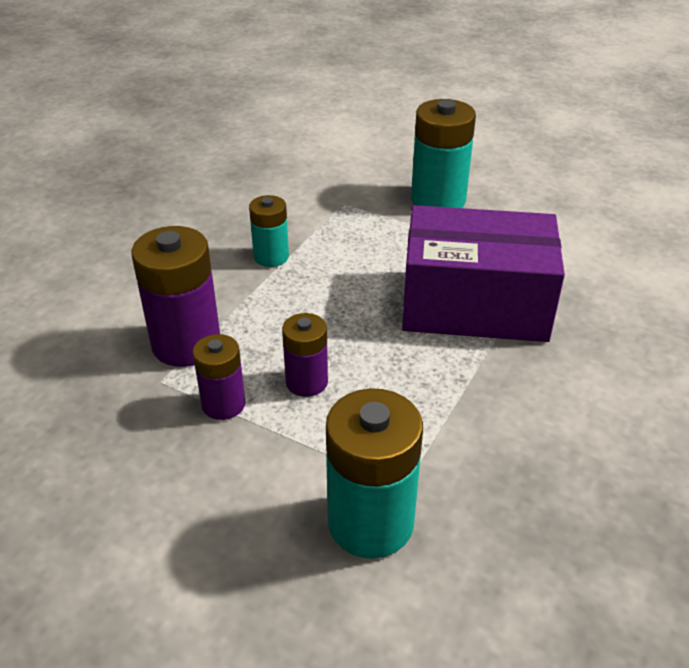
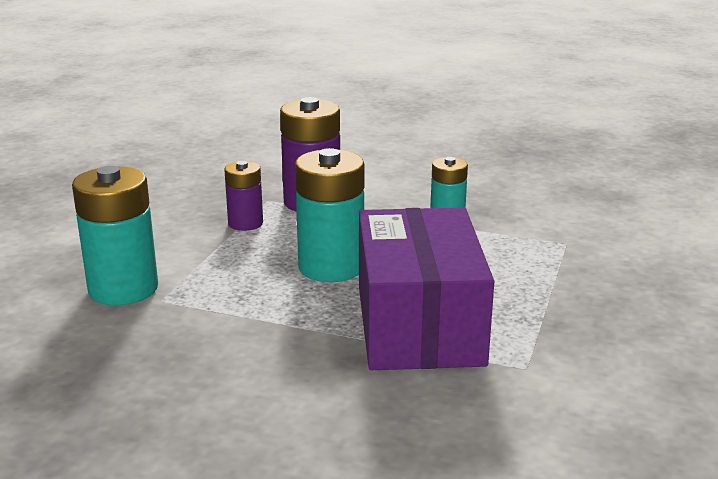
camera: 80 degrees right, 15 degrees down
(306, 382) = (277, 251): purple battery -> none
(438, 200) = (617, 294): turquoise battery -> turquoise battery (331, 267)

